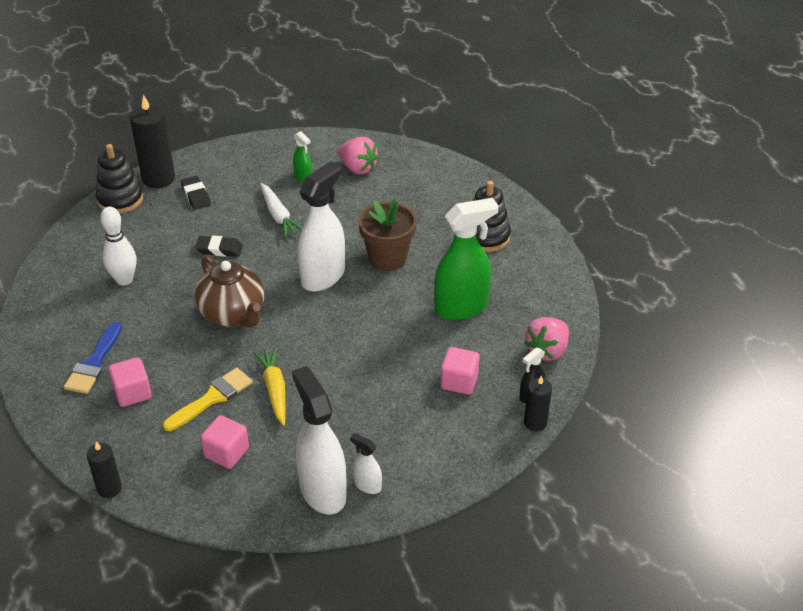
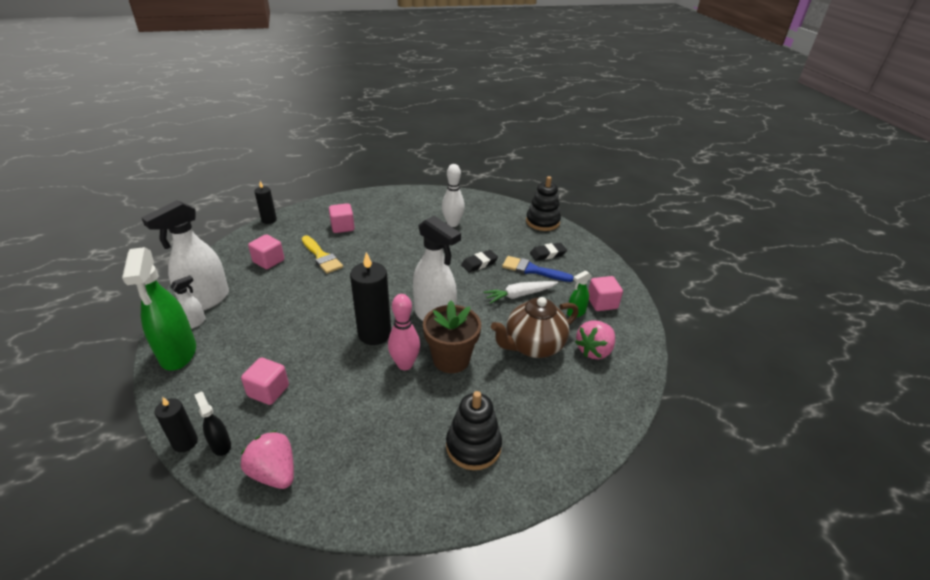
camera: 95 degrees right, 5 degrees down
(94, 363) = (376, 214): blue brush -> blue brush (532, 270)
(158, 178) = (569, 237): black candle -> black candle (374, 334)
(219, 249) = (479, 263): black eraser -> black eraser turned 45 degrees clockwise
(233, 315) = (402, 268): brown teapot -> brown teapot (533, 346)
(274, 390) = (315, 284): yellow carrot -> none
(285, 160) = (602, 303): none -> pink cube
(322, 491) = (206, 300): white spray bottle -> white spray bottle turned 150 degrees clockwise
(401, 289) = (405, 364): none -> pink bowling pin
(461, 307) = (365, 407): green spray bottle -> green spray bottle (178, 353)

